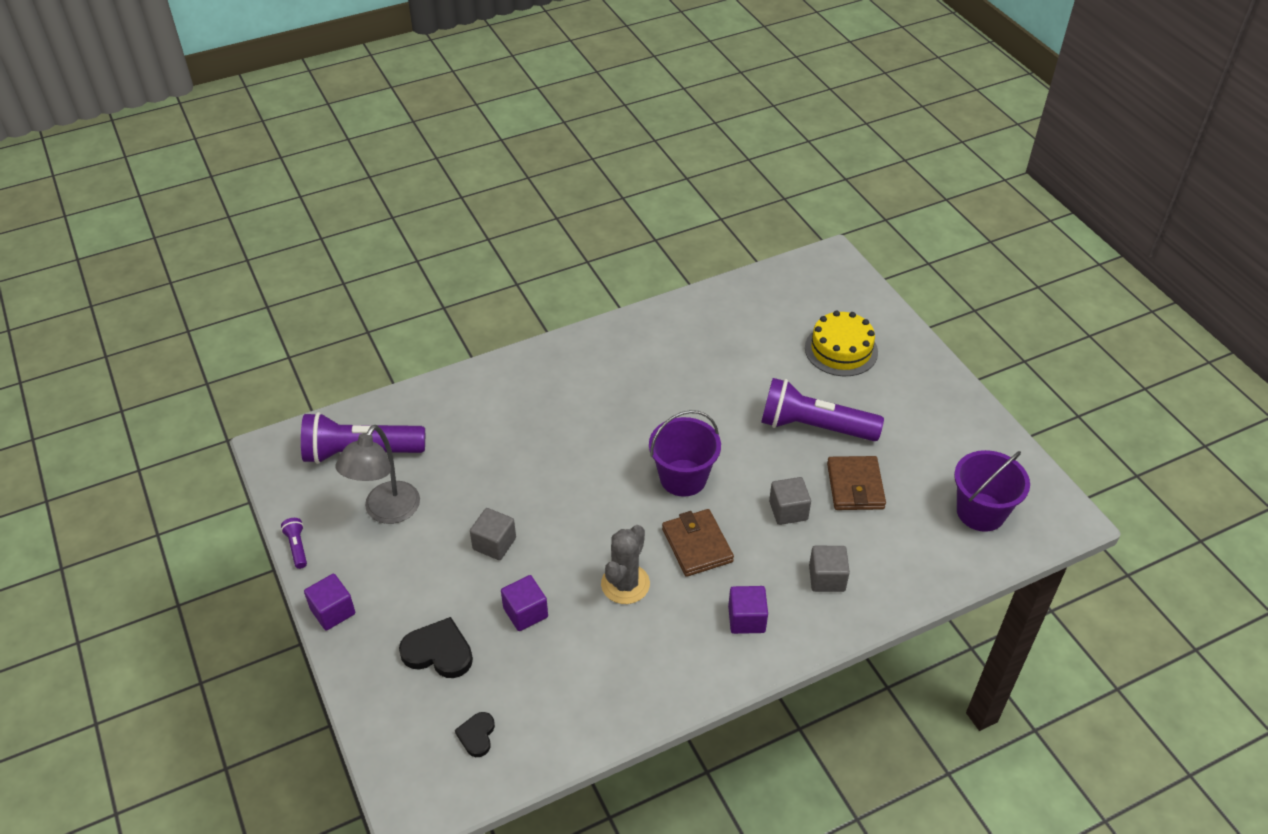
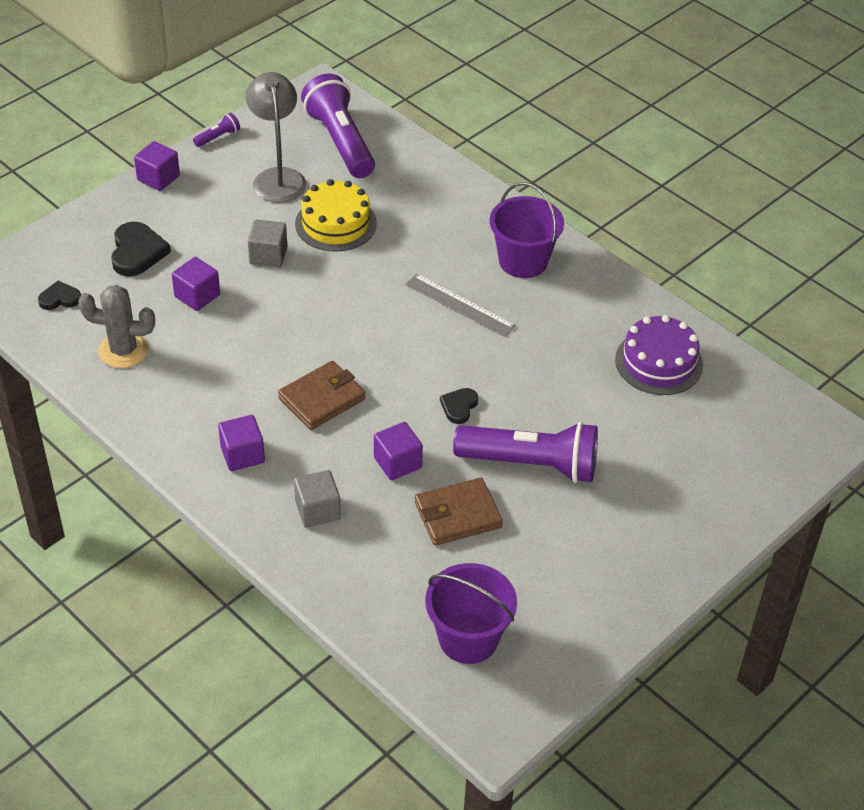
camera: 70 degrees right, 0 degrees up
(386, 512) = (278, 177): grey lamp -> grey lamp turned 75 degrees clockwise
(619, 423) = (459, 305): none -> grey ruler
(625, 584) = (254, 356): grey cactus -> grey cactus (123, 350)
(683, 478) = (407, 370): purple bucket -> purple bucket (523, 261)
(730, 324) = (659, 362): none -> purple cake
(737, 455) = (459, 407): none -> black heart
(788, 511) = (397, 463): grey cube -> purple cube
(814, 427) = (531, 464): purple flashlight -> purple flashlight turned 105 degrees clockwise
(841, 350) = (671, 469): yellow cake -> yellow cake (335, 223)

